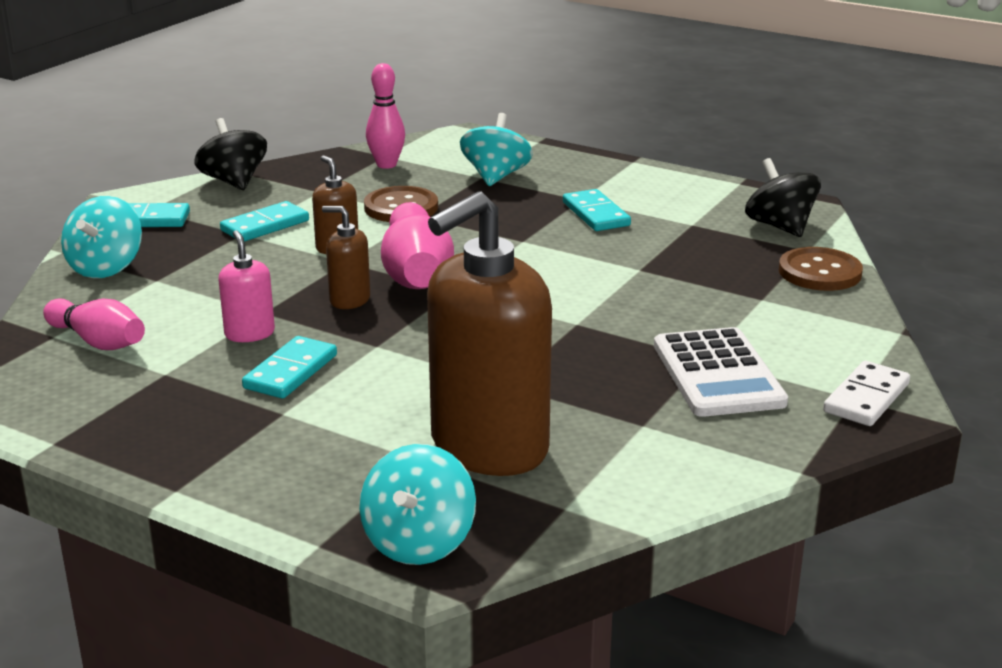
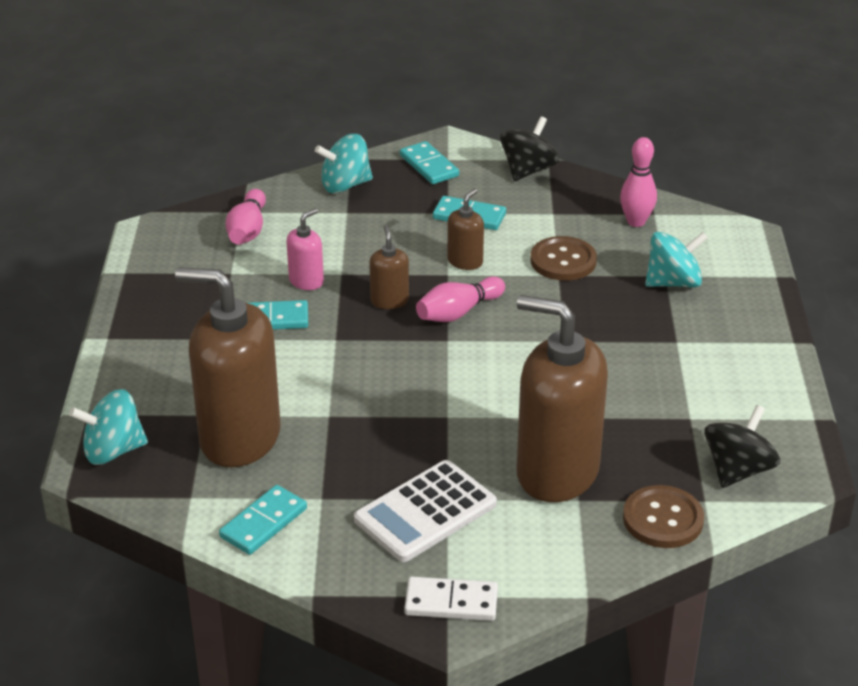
camera: 60 degrees right, 10 degrees up
(416, 273) = (458, 312): pink bowling pin -> pink bowling pin, size x0.65
(596, 214) = (654, 359): turquoise domino -> turquoise domino (264, 523)
(714, 297) = (556, 472): none -> brown soap dispenser

